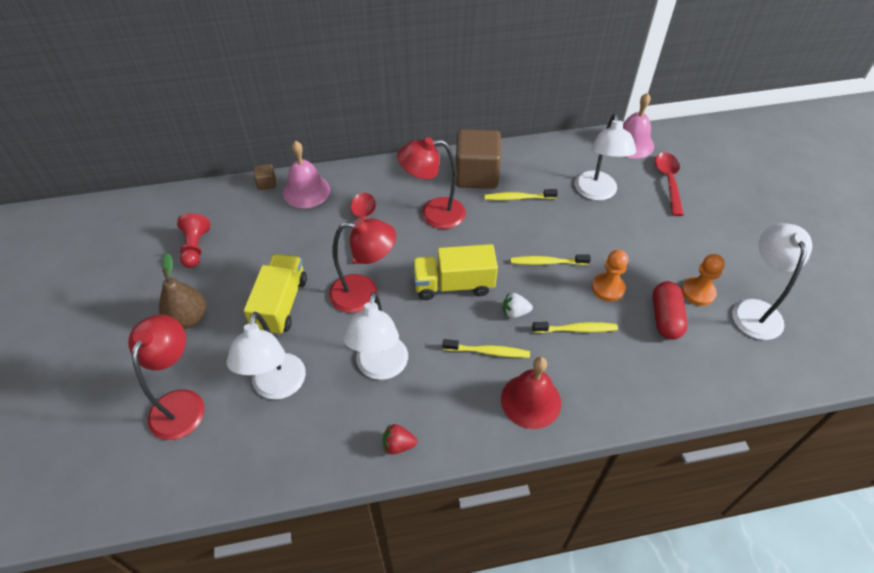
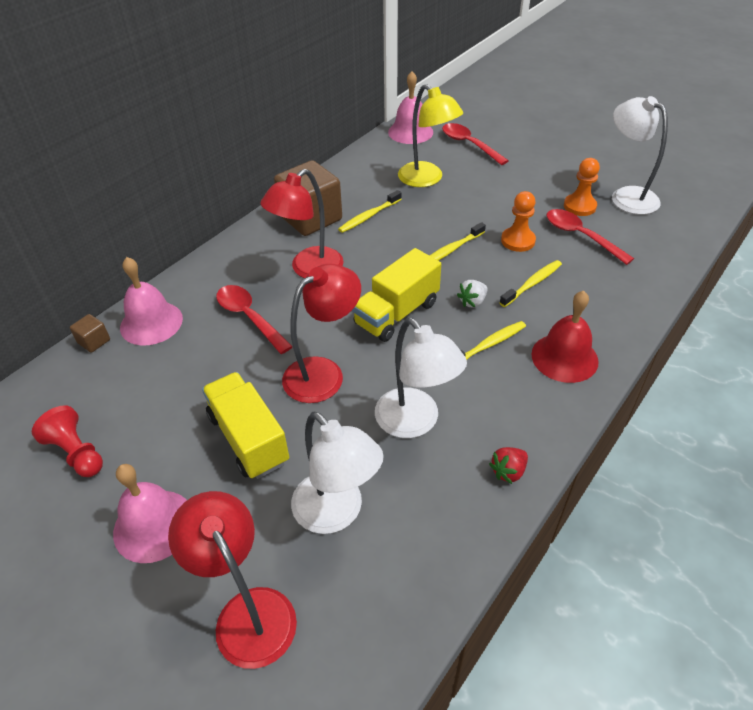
camera: 40 degrees left, 5 degrees down
(188, 318) = (154, 525): brown pear -> pink bell
(596, 193) = (427, 179): white lamp -> yellow lamp
(665, 318) = (580, 236): red capsule -> red spoon

